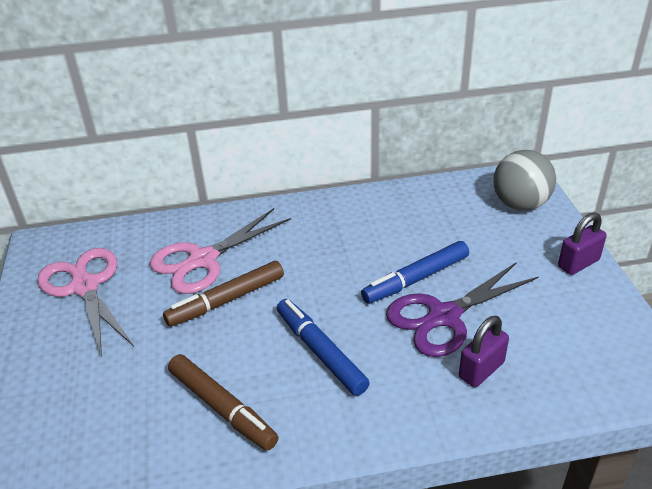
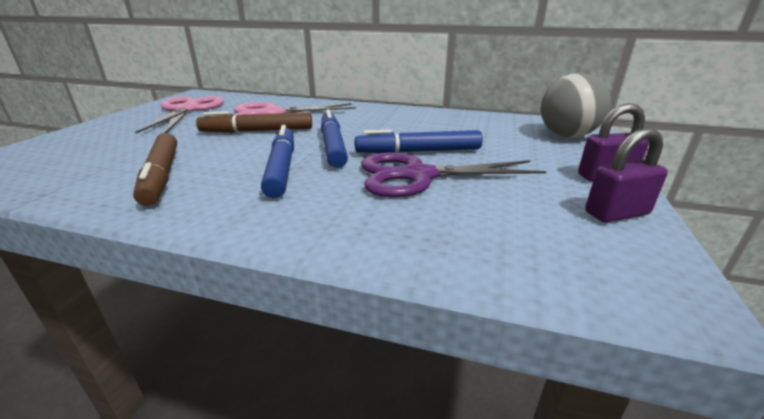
camera: 25 degrees right, 10 degrees down
(331, 298) = (333, 146): none -> blue marker
(481, 370) = (415, 217): purple padlock -> purple padlock (616, 213)

